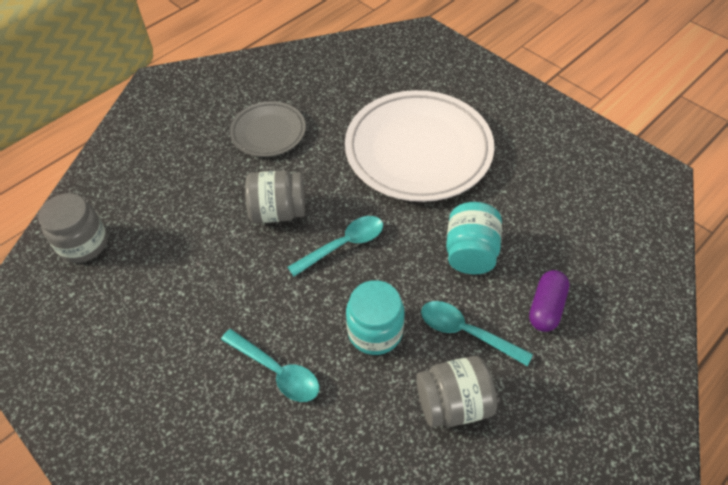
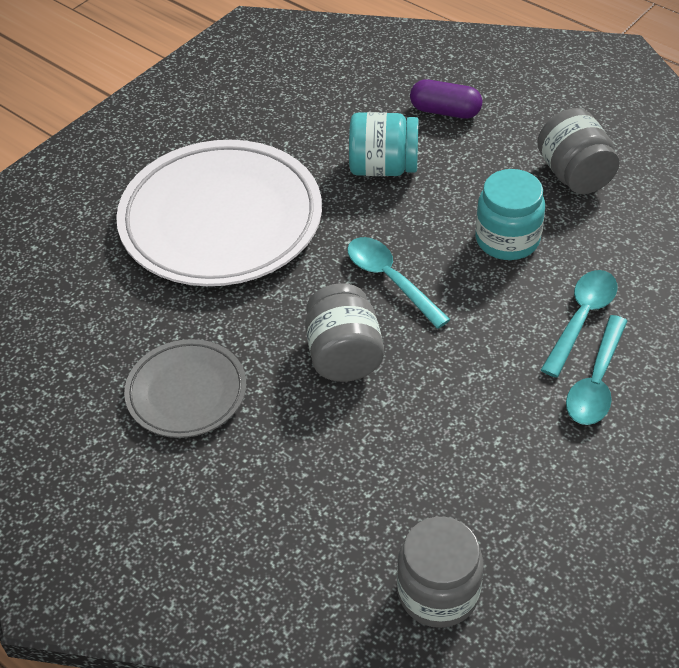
camera: 95 degrees left, 5 degrees down
(466, 332) = (489, 167): turquoise spoon -> turquoise spoon (596, 381)

